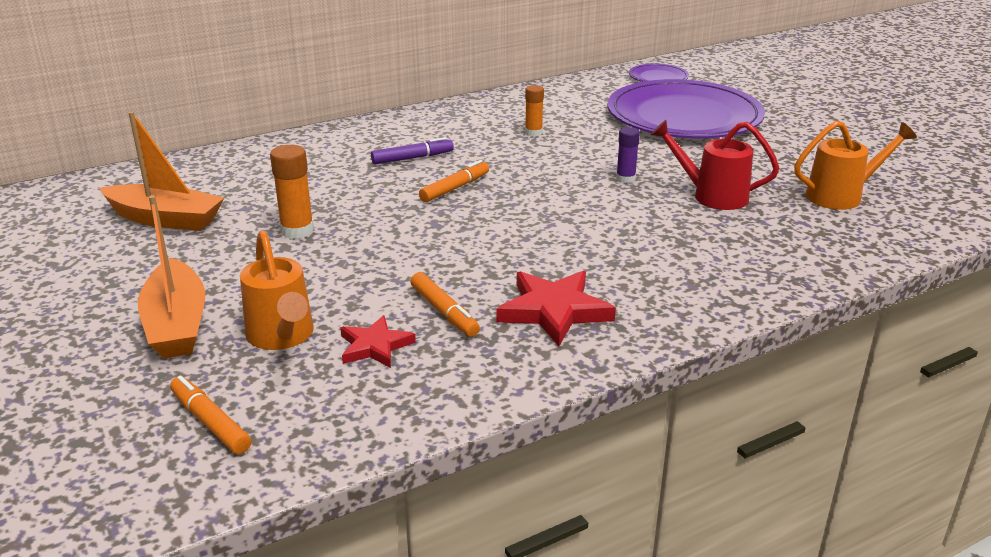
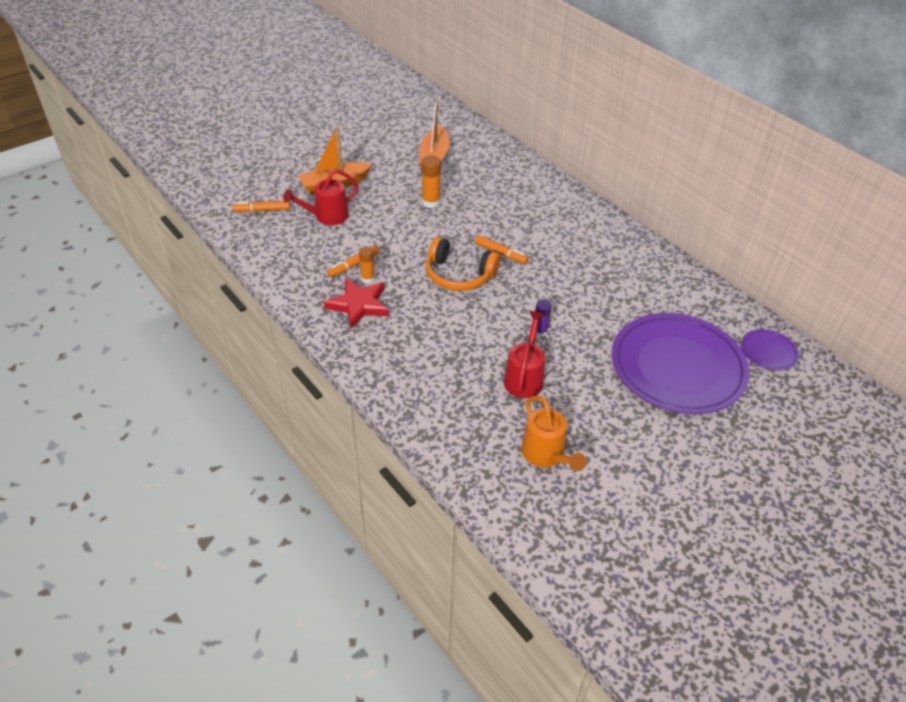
camera: 80 degrees right, 15 degrees up
(210, 422) = (262, 210): orange marker -> orange marker turned 135 degrees counterclockwise
(282, 336) = (326, 217): orange watering can -> red watering can
(375, 346) = (320, 246): red star -> none
(412, 158) = (540, 230): purple marker -> none
(496, 222) = (459, 275): none -> orange headphones
(533, 132) = (606, 282): orange glue stick -> orange glue stick (367, 278)

